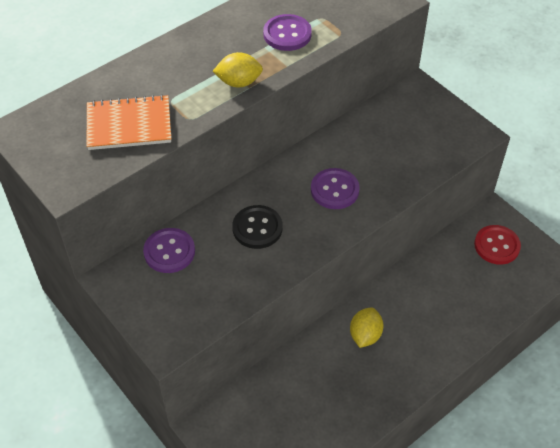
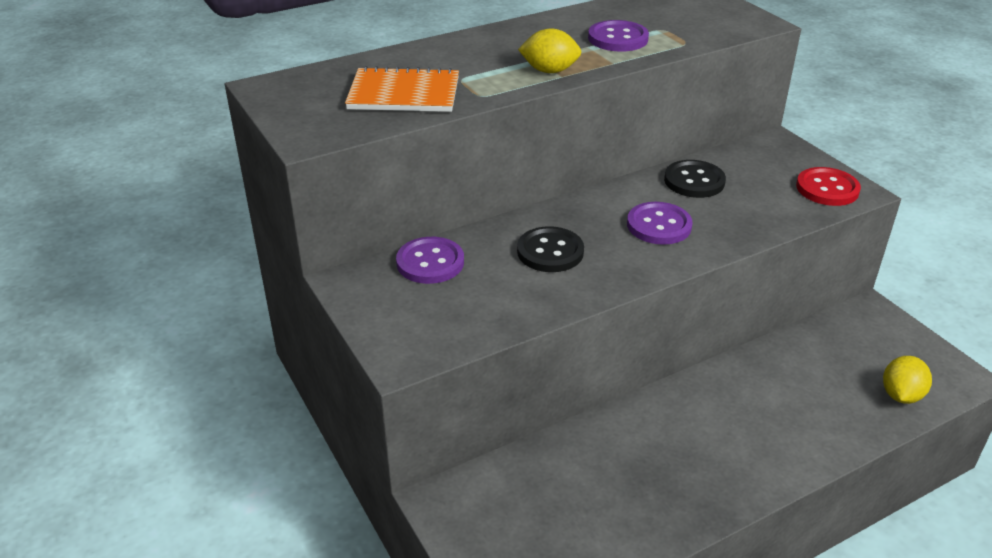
camera: 10 degrees right, 15 degrees down
(357, 139) = (694, 181): none -> black button
(365, 335) = (682, 423): yellow lemon -> yellow lemon (901, 395)
(496, 246) = (876, 345): red button -> red button (827, 189)

